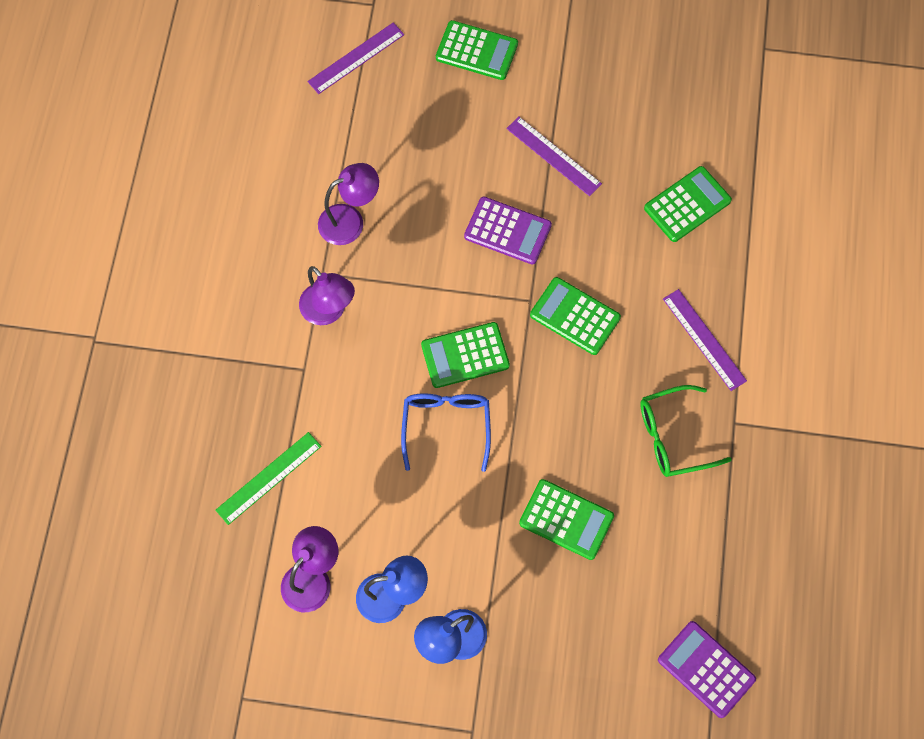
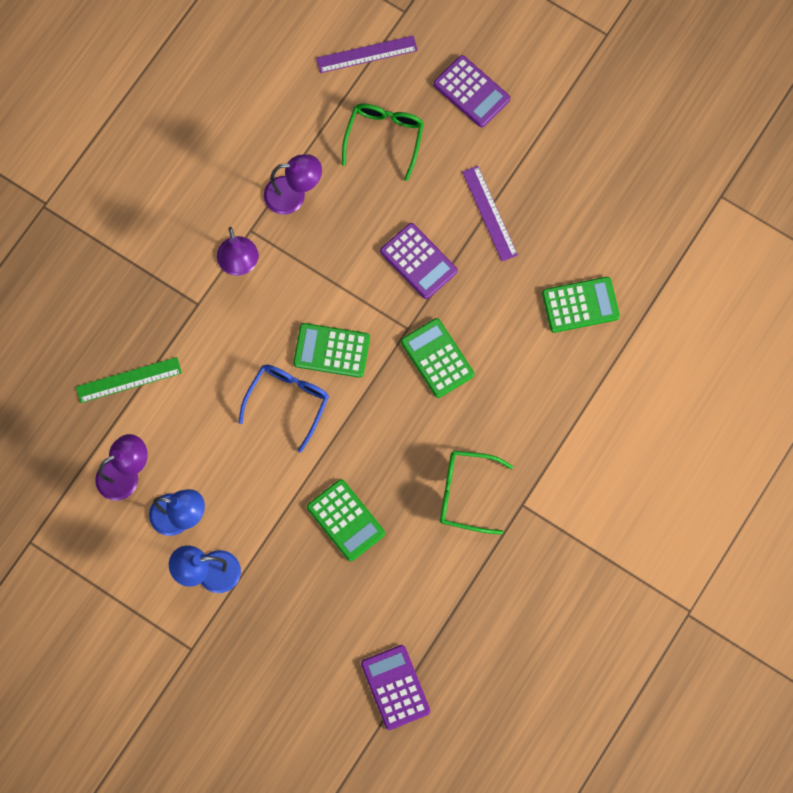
camera: 25 degrees right, 5 degrees up
(413, 128) = (384, 137): none -> green glasses
(476, 51) = (471, 92): green calculator -> purple calculator
(704, 339) = (533, 425): purple ruler -> none

